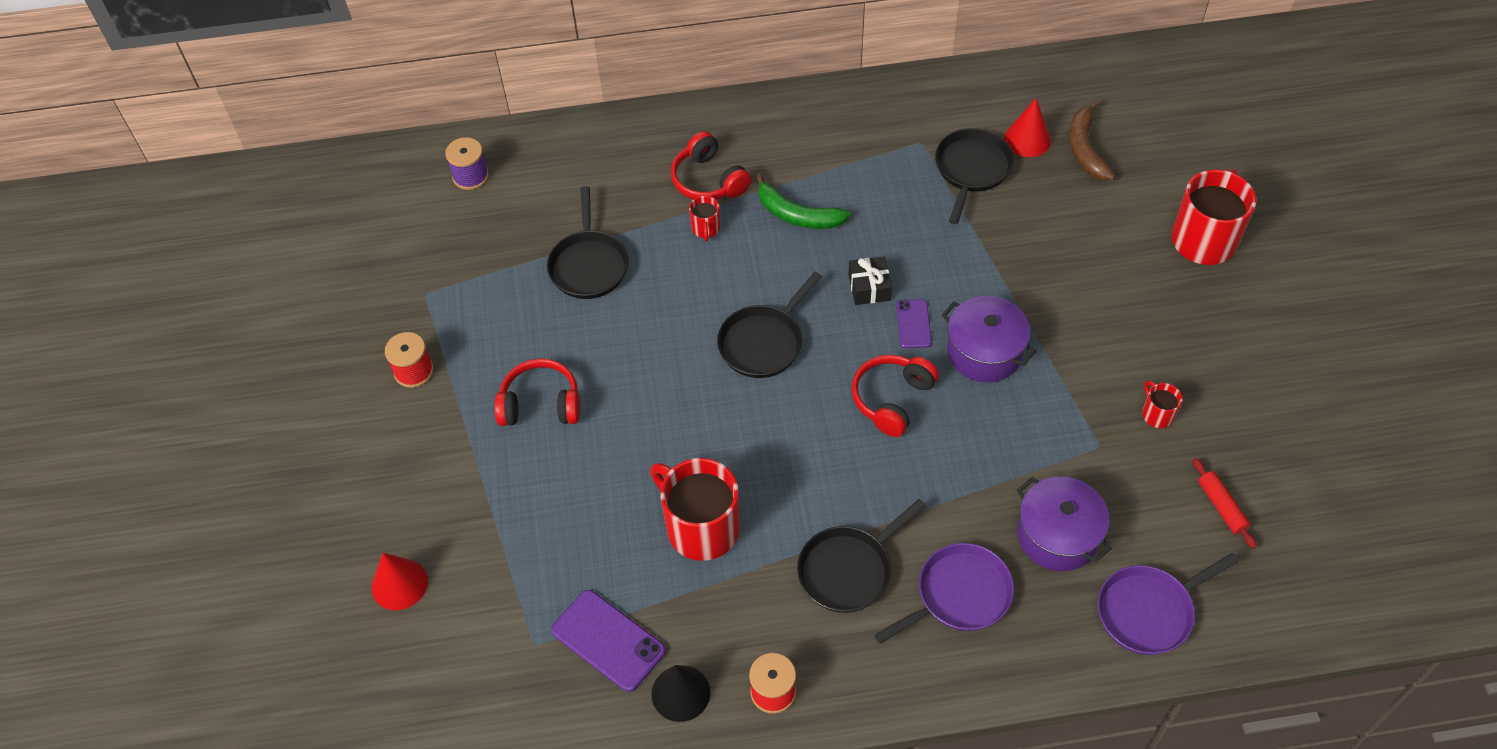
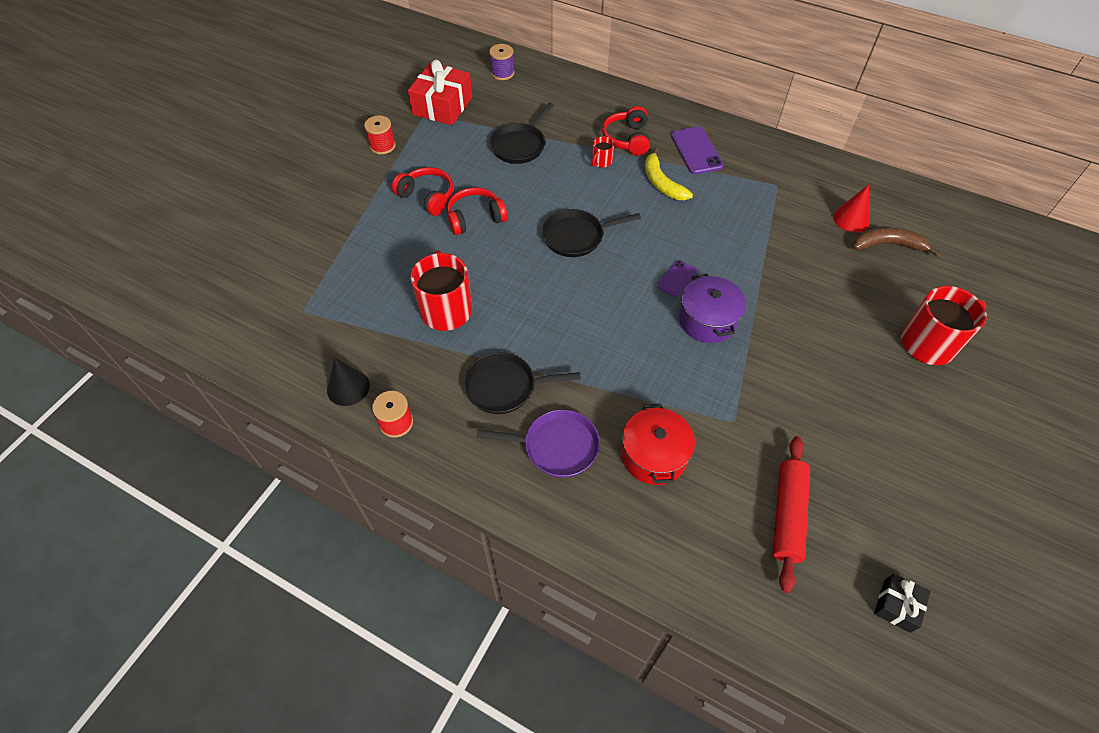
camera: 35 degrees right, 0 degrees up
(399, 584) = (273, 239): red cone -> none
(437, 268) = (442, 106): none -> red gift
(608, 640) = (340, 334): purple phone -> purple phone (696, 151)
(797, 215) = (661, 182): green banana -> yellow banana
(869, 287) = (668, 243): black gift -> black gift (897, 605)
(892, 399) = (623, 311): red headphones -> red headphones (475, 218)
(972, 170) = (796, 216): black pan -> none
(1057, 535) = (654, 455): purple pot -> red pot
(1085, 149) = (888, 245): brown banana -> brown banana turned 60 degrees clockwise
(1149, 611) = (672, 544): purple pan -> none
(1157, 414) = (793, 427): red mug -> none
(1221, 507) = (787, 515): red rolling pin -> red rolling pin, size x1.77

